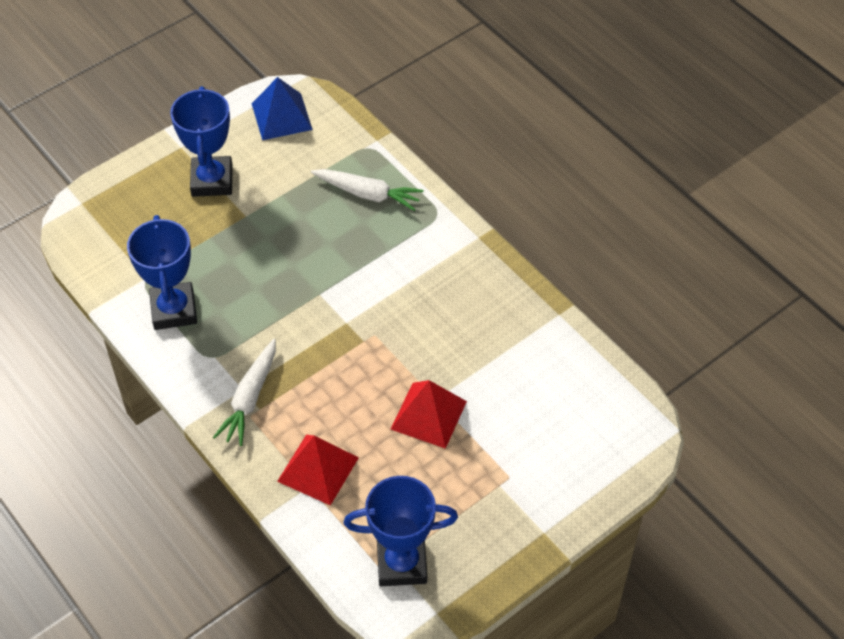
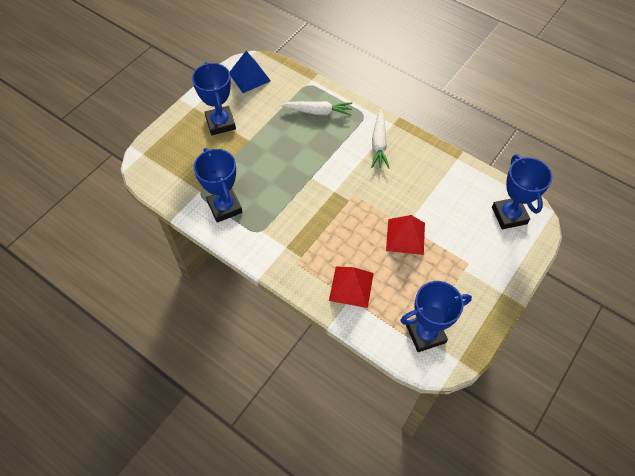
camera: 15 degrees left, 5 degrees up
(250, 398) = (292, 252): white carrot -> white carrot (379, 144)
(604, 420) = (509, 215): none -> blue trophy

